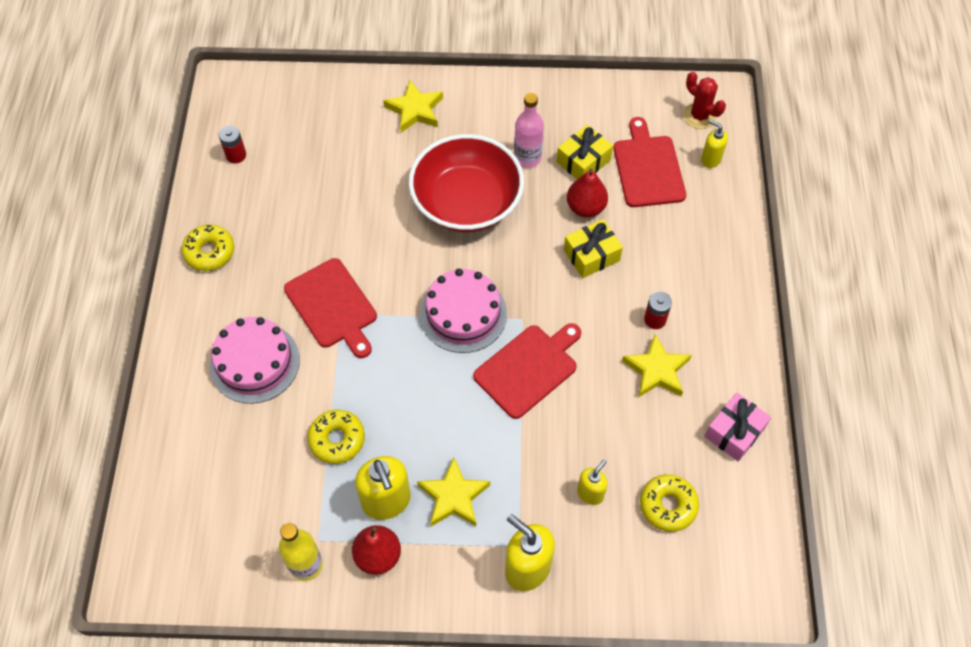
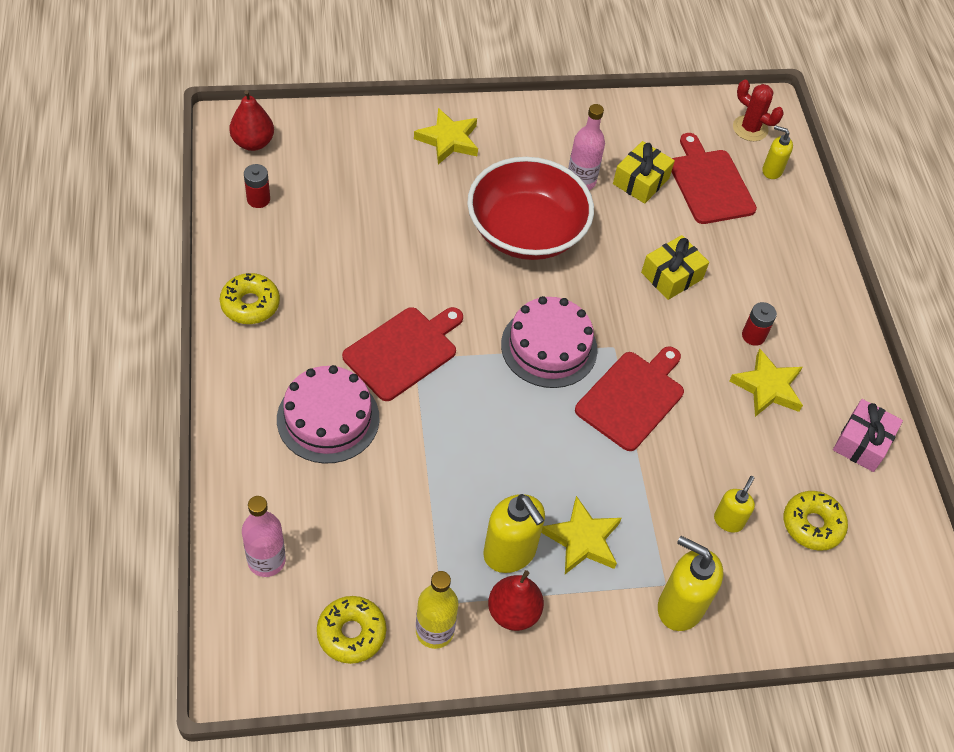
camera: 15 degrees left, 5 degrees down
(177, 485) = (266, 560): none -> pink bottle
(333, 306) = (403, 351): red cutting board -> red cutting board turned 90 degrees counterclockwise
(337, 439) = (440, 492): yellow donut -> yellow donut (351, 633)
(585, 207) = (654, 228): red pear -> red pear (253, 142)

